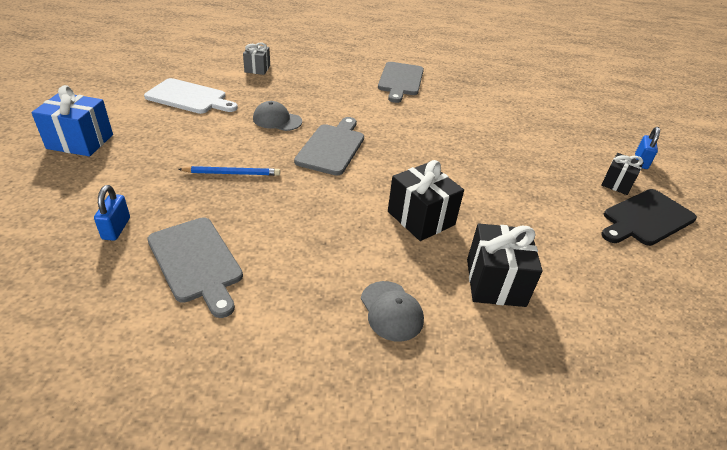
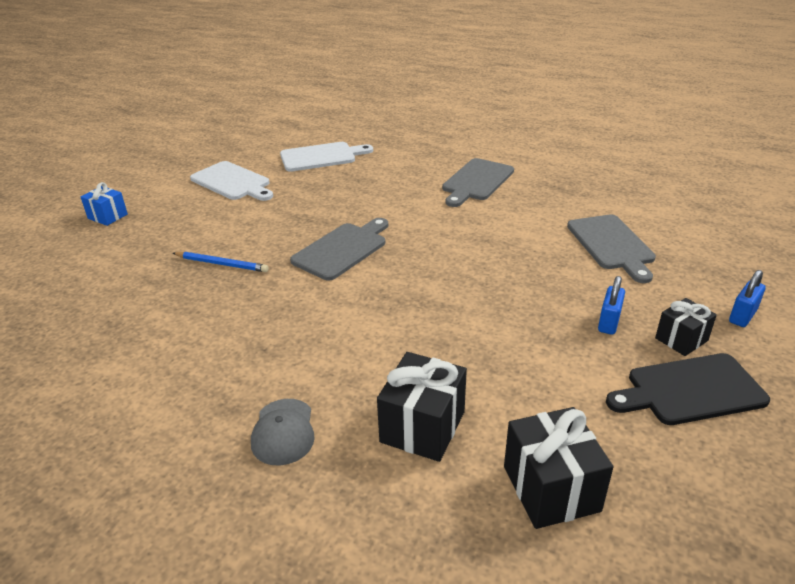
camera: 25 degrees right, 5 degrees down
(80, 141) = (107, 216): blue gift -> blue gift, size x0.63
(116, 228) = (85, 302): blue padlock -> blue padlock (609, 322)
(196, 262) = (132, 345): grey cutting board -> grey cutting board (611, 244)
(257, 69) = (321, 157): grey gift -> white cutting board
(277, 120) = (304, 214): grey cap -> none
(421, 218) = (387, 340): black gift -> black gift (551, 488)

